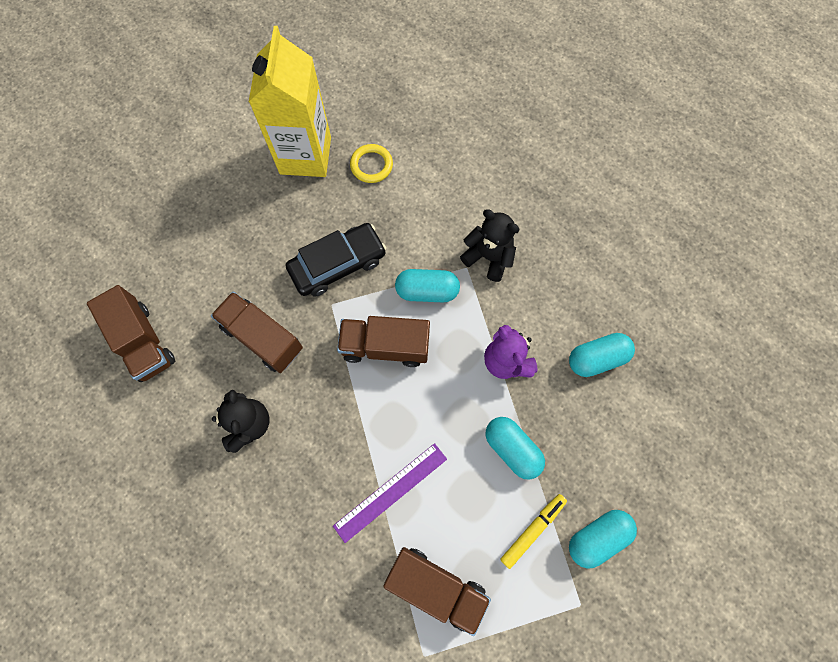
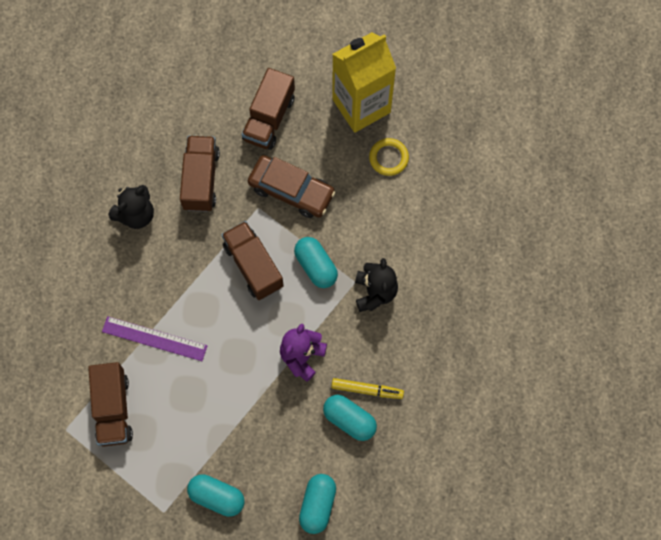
camera: 55 degrees right, 0 degrees up
(143, 342) = (143, 105): brown truck -> brown truck (269, 118)
(337, 264) = (291, 190): black car -> brown car
(512, 449) = (239, 401): turquoise capsule -> turquoise capsule (317, 505)
(532, 530) = (192, 449): yellow marker -> yellow marker (367, 390)

